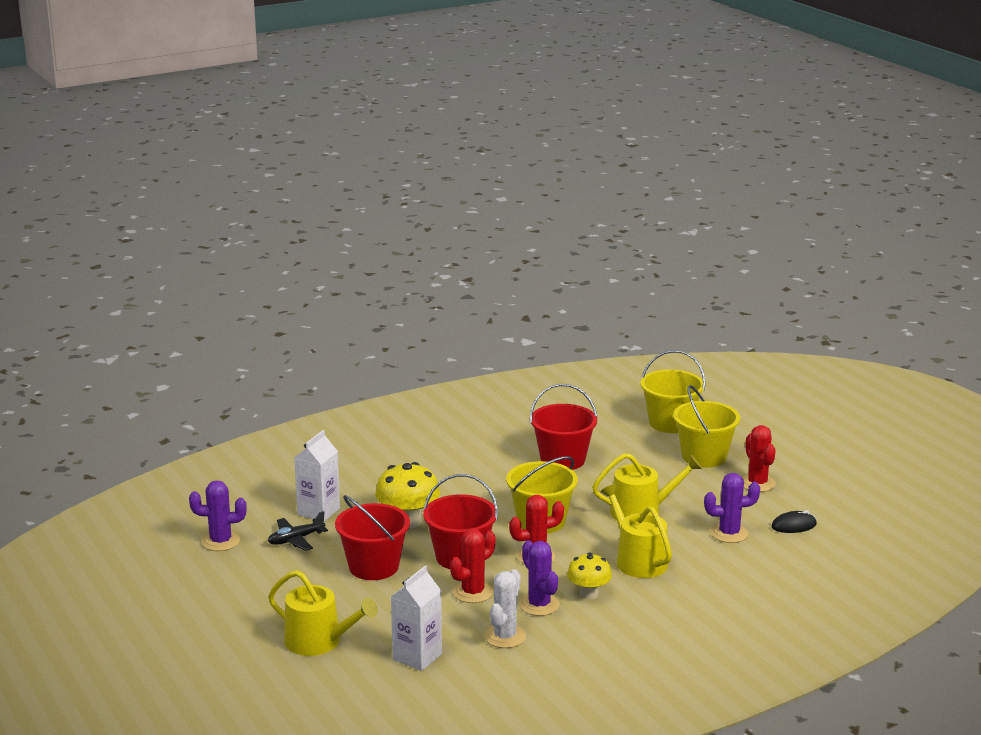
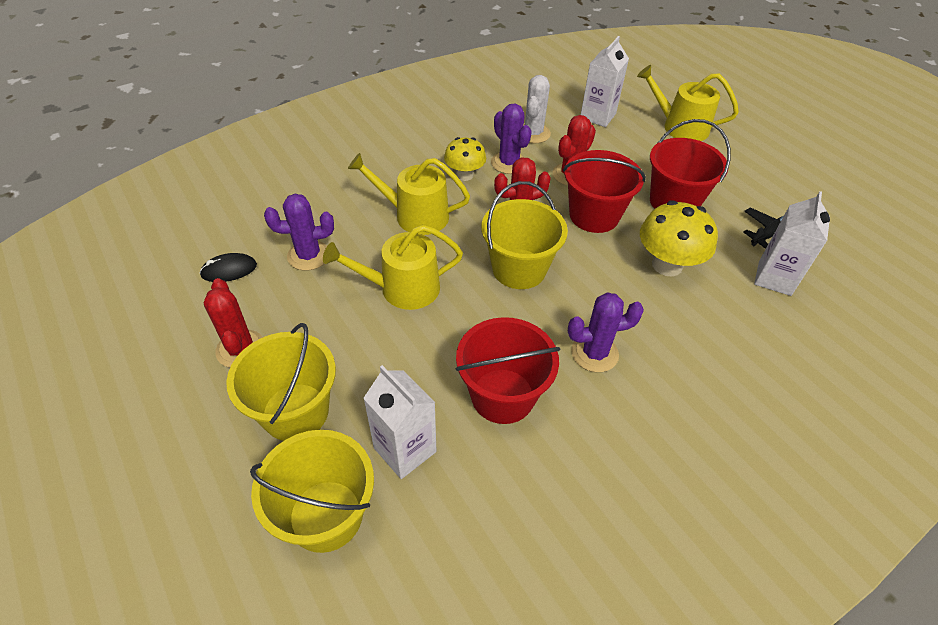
camera: 175 degrees right, 25 degrees up
(220, 541) = (844, 230): purple cactus -> purple cactus (594, 353)
(627, 442) = (405, 450): none -> white carton
(637, 560) = (415, 215): yellow watering can -> yellow watering can turned 135 degrees clockwise

